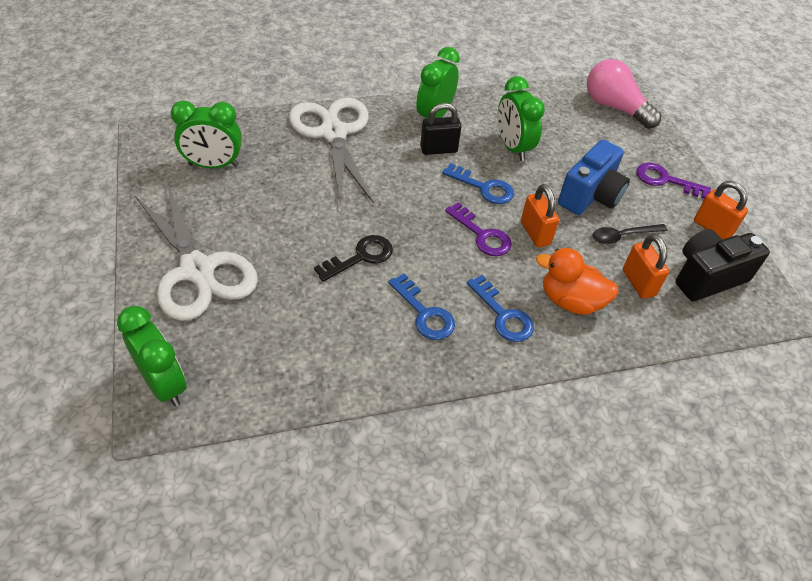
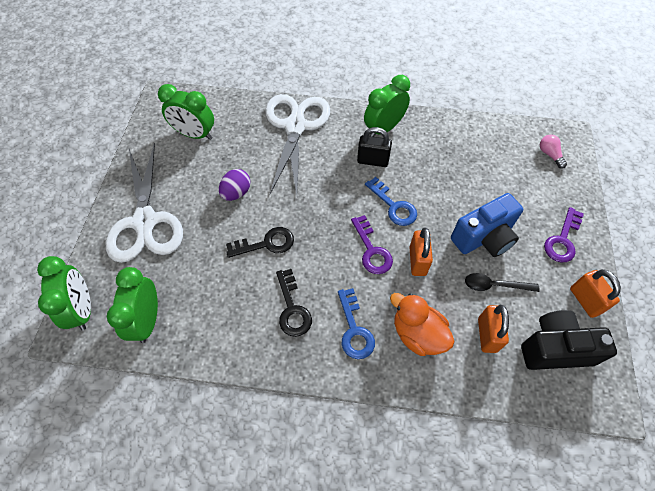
camera: 25 degrees right, 10 degrees up
(298, 214) = (236, 193): none -> purple egg
(424, 313) = (292, 308): blue key -> black key
(512, 147) = (437, 173): green clock -> green clock (147, 320)
(614, 107) = (549, 154): pink light bulb -> pink light bulb, size x0.47
(665, 180) = (562, 240): purple key -> purple key turned 105 degrees counterclockwise

